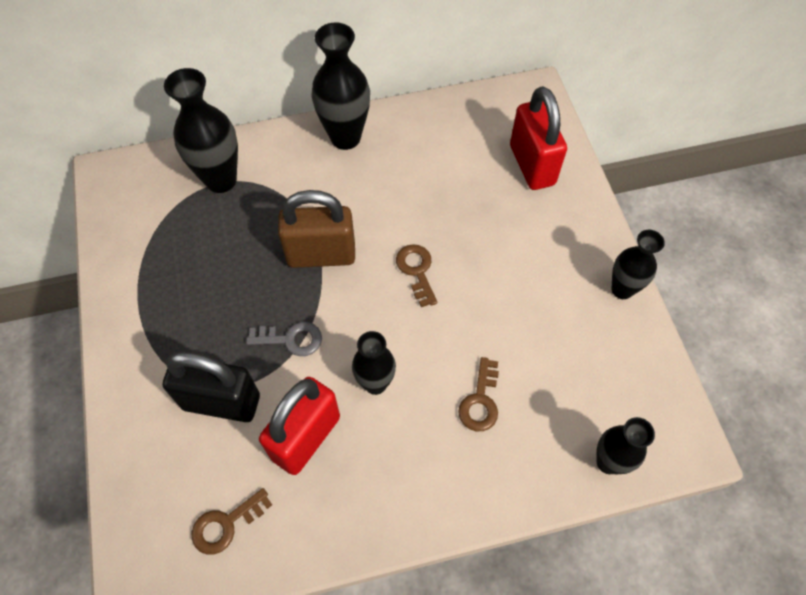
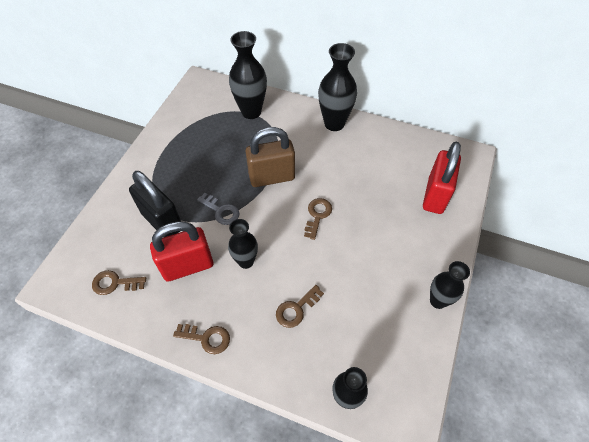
camera: 35 degrees right, 5 degrees down
(321, 255) = (272, 177): brown padlock -> brown padlock turned 45 degrees counterclockwise
(403, 508) = (207, 338): none -> brown key

